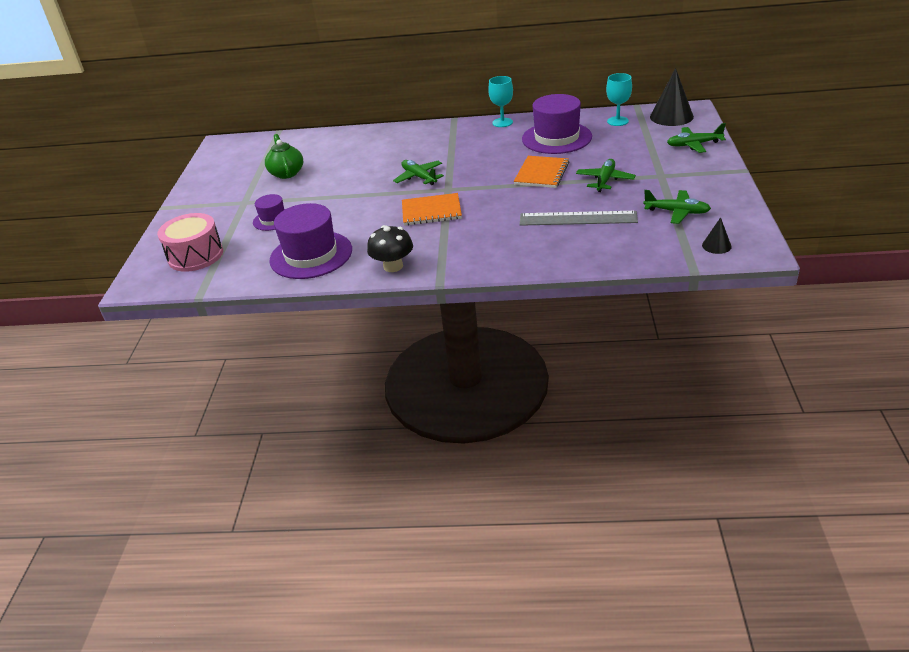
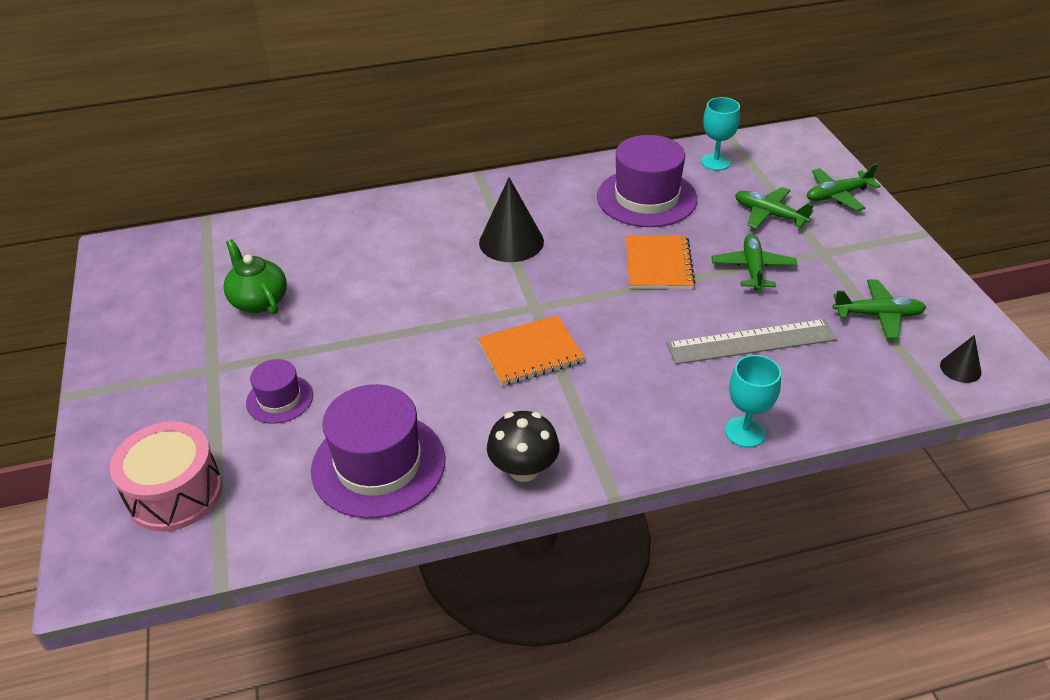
camera: 20 degrees left, 5 degrees up
(419, 177) = (479, 288): green plane -> green plane (769, 214)
(502, 122) = (554, 176): turquoise goblet -> turquoise goblet (745, 432)
(671, 116) = (783, 149): black cone -> black cone (511, 242)

